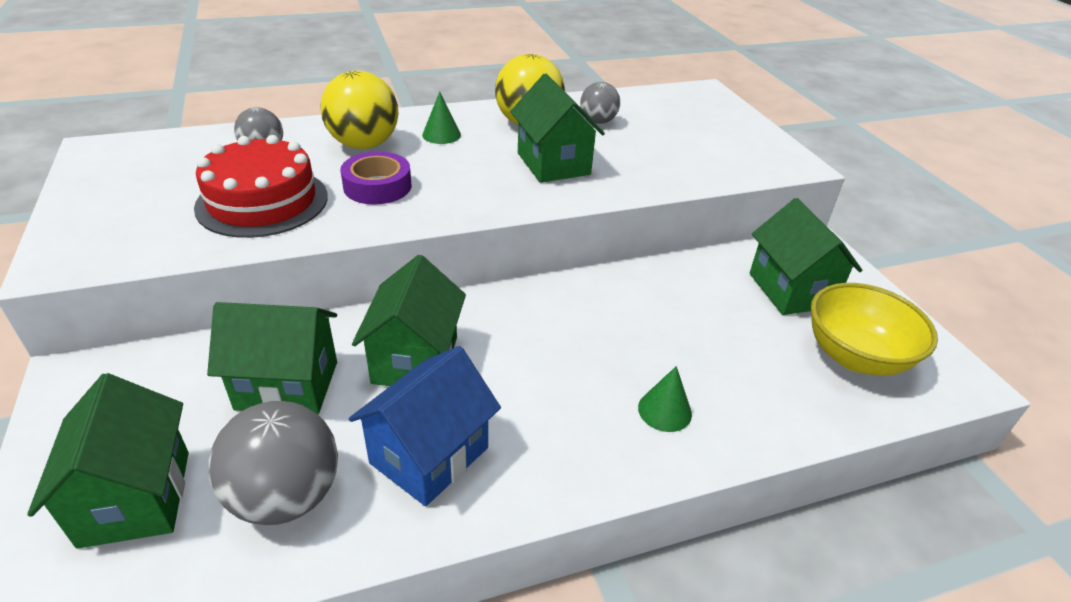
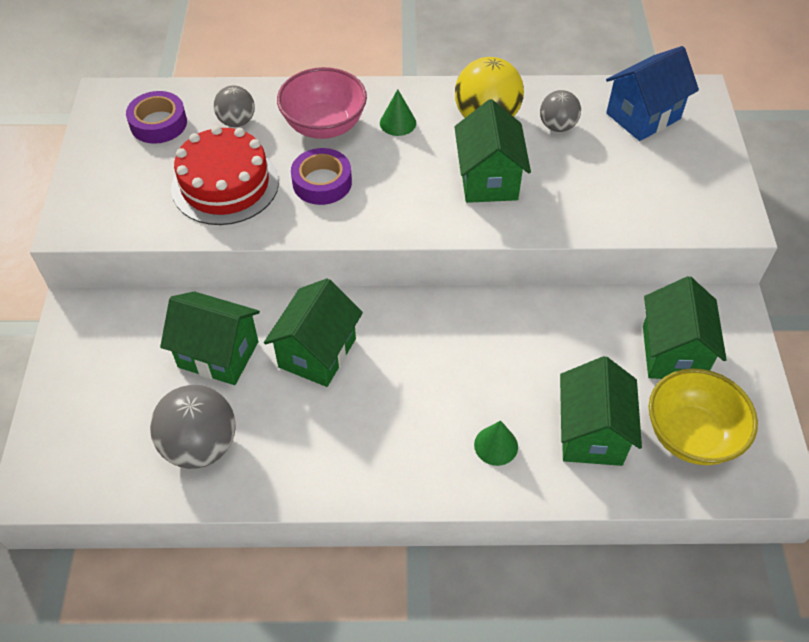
camera: 20 degrees right, 15 degrees up
(136, 497) = (107, 421): green house -> green house (591, 433)
(168, 162) = (158, 123): none -> purple tape
(364, 144) = (324, 125): yellow ball -> pink bowl
(429, 455) = (304, 438): blue house -> blue house (643, 116)

